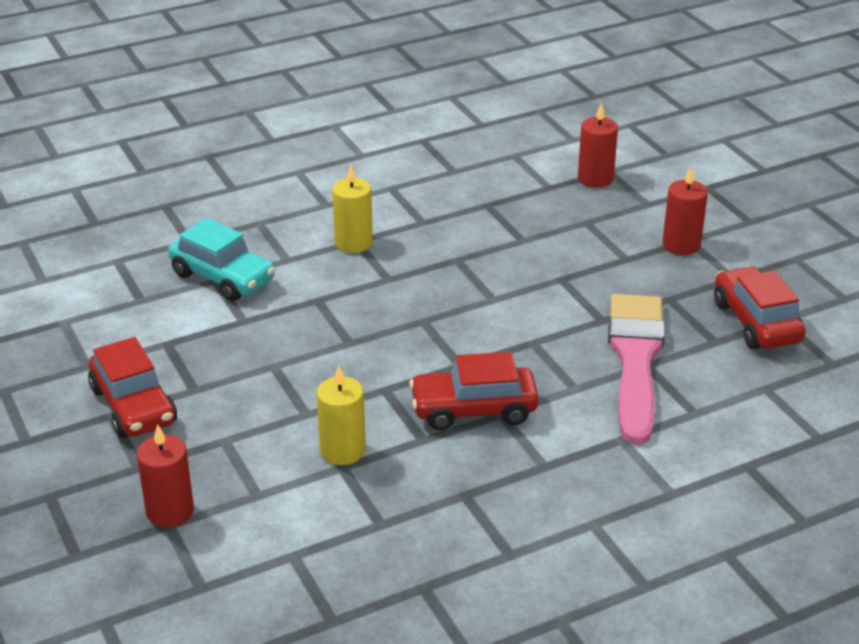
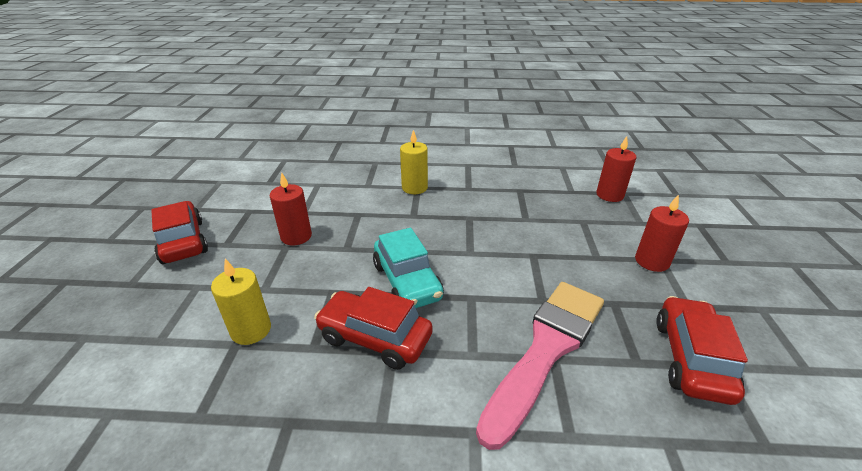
camera: 30 degrees right, 0 degrees up
(133, 406) = (183, 241): red car -> red car turned 150 degrees clockwise
(170, 511) = (98, 326): red candle -> red candle (296, 236)
(222, 277) = (322, 184): turquoise car -> turquoise car (407, 281)

